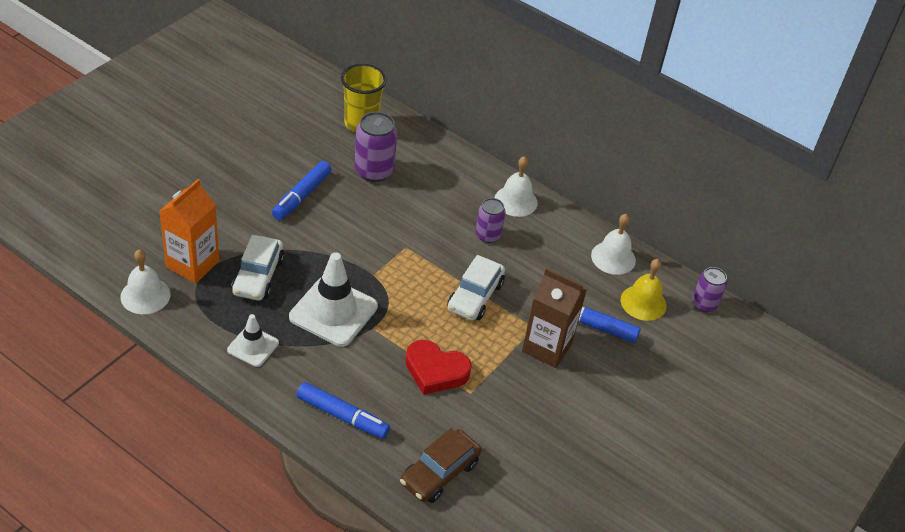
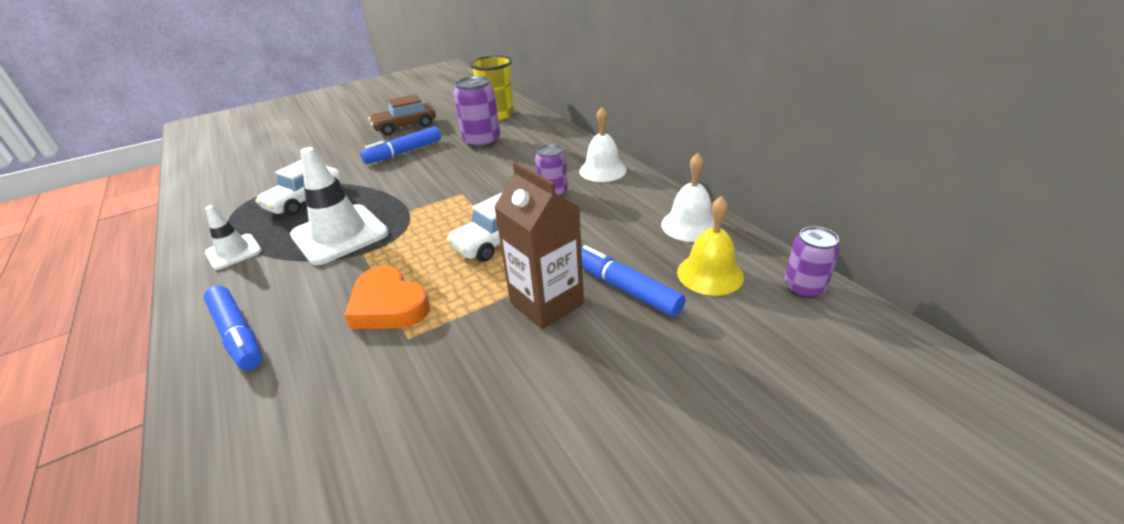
camera: 30 degrees right, 10 degrees down
(145, 295) = (200, 202): white bell -> none
(192, 264) = (264, 186): orange carton -> none
(435, 371) = (388, 305): red heart -> orange heart
(439, 473) = (272, 437): brown car -> brown car (405, 126)

